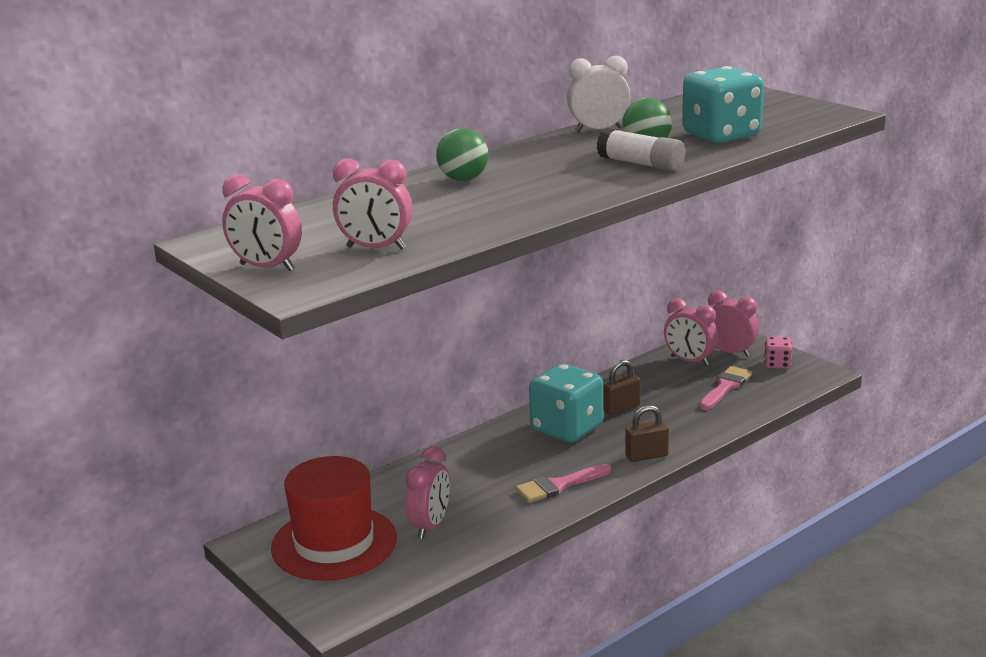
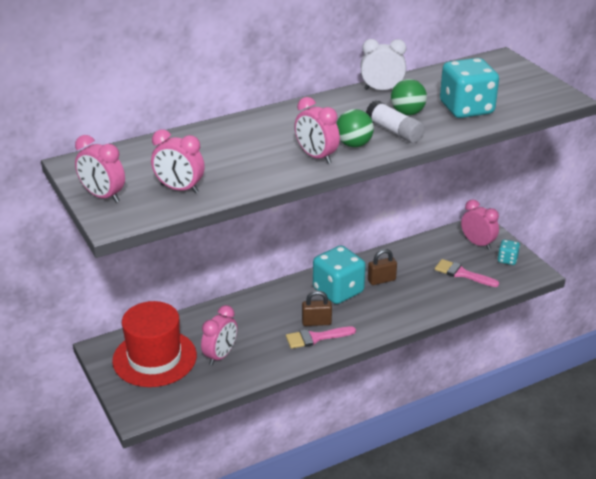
camera: 10 degrees right, 10 degrees up
(463, 179) = (265, 128): green ball -> green ball (354, 144)
(646, 456) = (384, 323): brown padlock -> brown padlock (316, 322)
(689, 361) = (445, 246): pink clock -> pink clock (316, 156)
(725, 387) = (462, 274): pink brush -> pink brush turned 105 degrees counterclockwise
(777, 364) = (507, 260): pink dice -> turquoise dice

